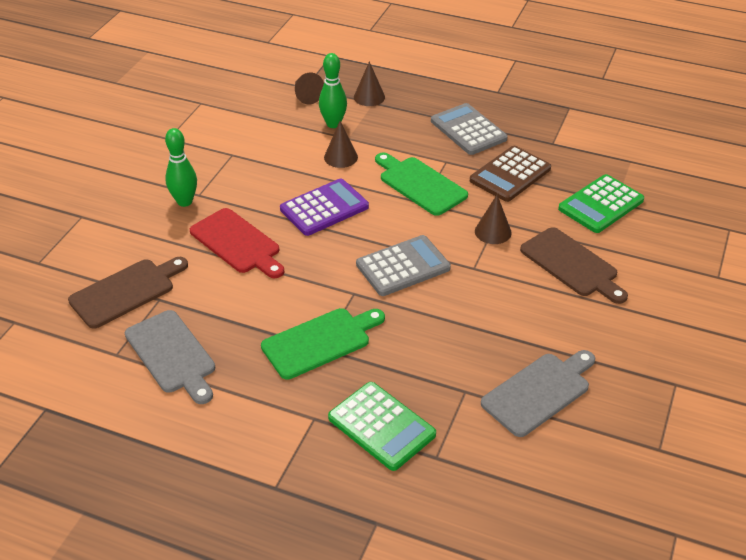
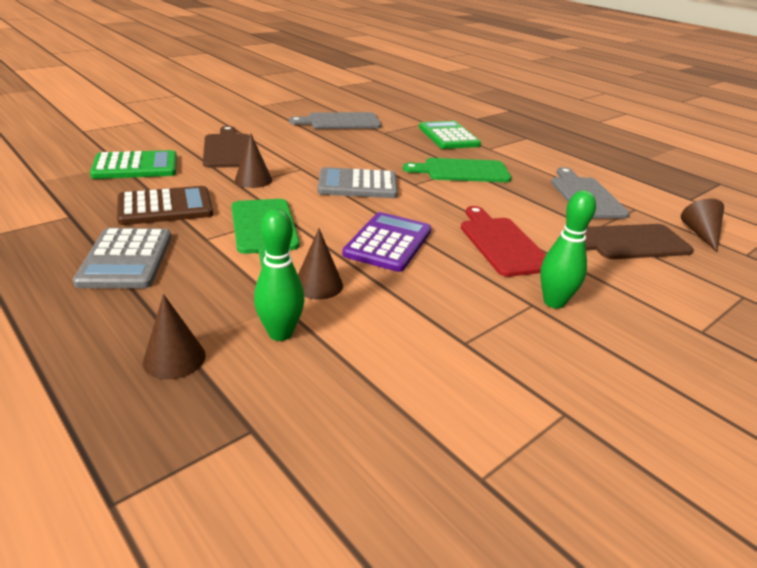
camera: 155 degrees left, 10 degrees down
(306, 95) = (269, 407): brown cone -> brown cone (701, 234)
(324, 208) = (388, 242): purple calculator -> purple calculator turned 120 degrees clockwise

